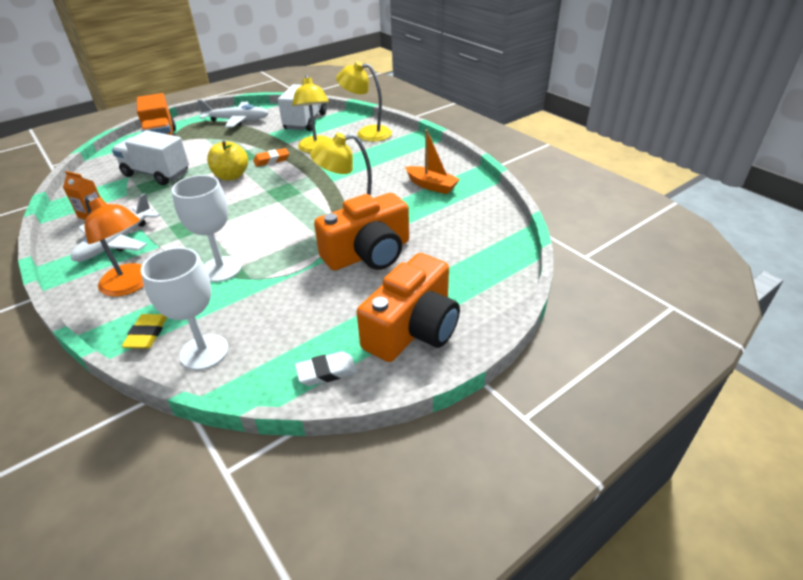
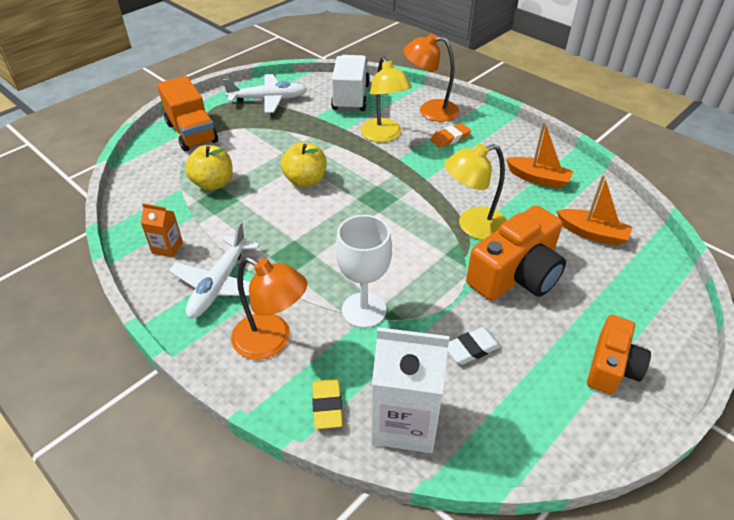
camera: 10 degrees left, 5 degrees up
(156, 174) = (213, 183): white truck -> yellow apple
(204, 352) = (405, 422): white goblet -> white carton
(271, 160) = (340, 154): orange eraser -> orange eraser (450, 138)
(326, 372) = (550, 431): white eraser -> white eraser (472, 348)
(367, 133) = (430, 110): yellow lamp -> orange lamp
(413, 329) = (611, 366): orange camera -> orange camera, size x0.63
(456, 228) = (592, 233): none -> orange boat

